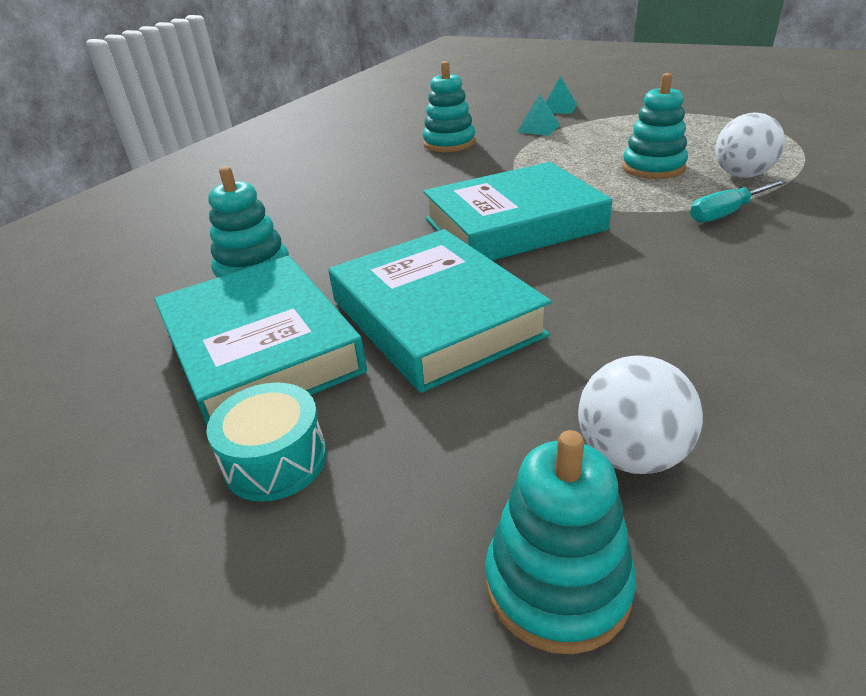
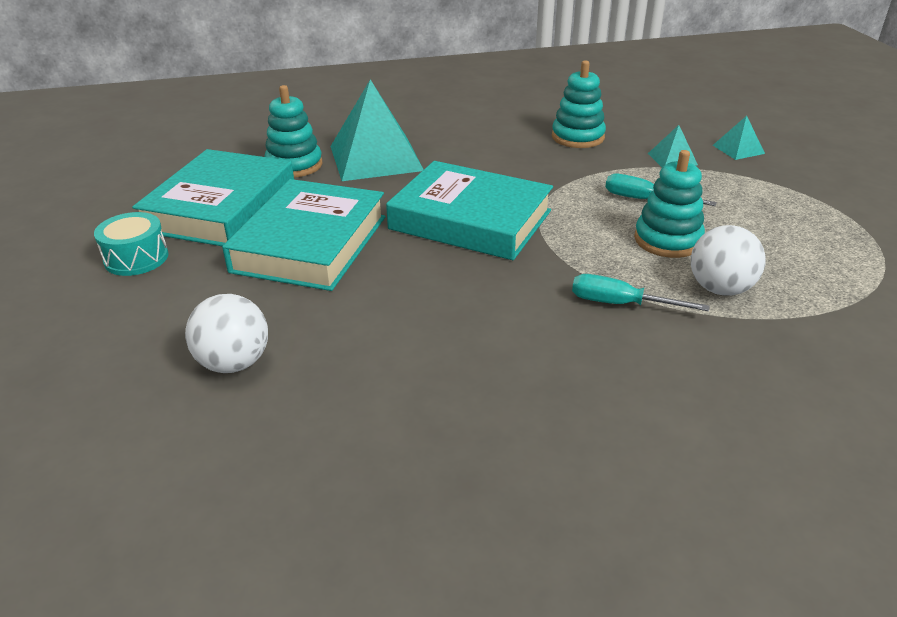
camera: 45 degrees right, 0 degrees up
(324, 228) = (376, 158): none -> turquoise pyramid
(557, 584) = (113, 374): turquoise stacking toy -> none
(583, 155) = (644, 200): none -> turquoise screwdriver

